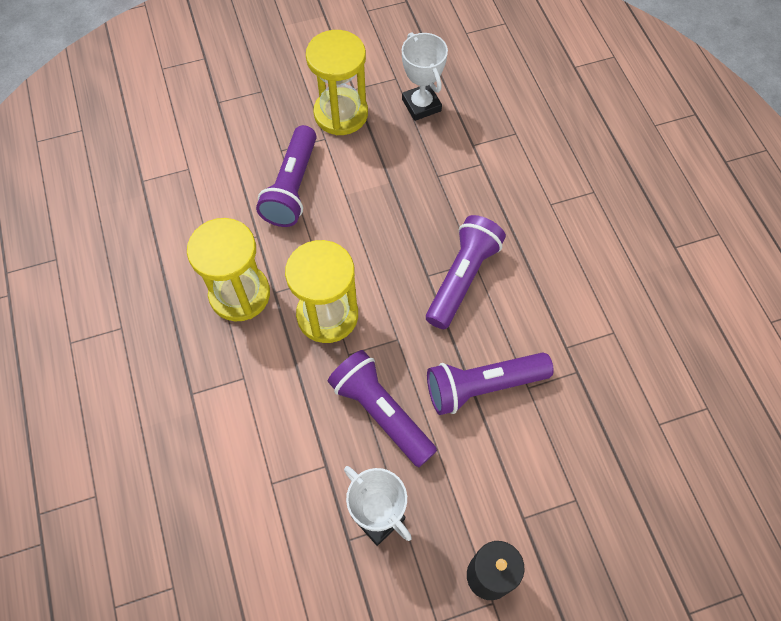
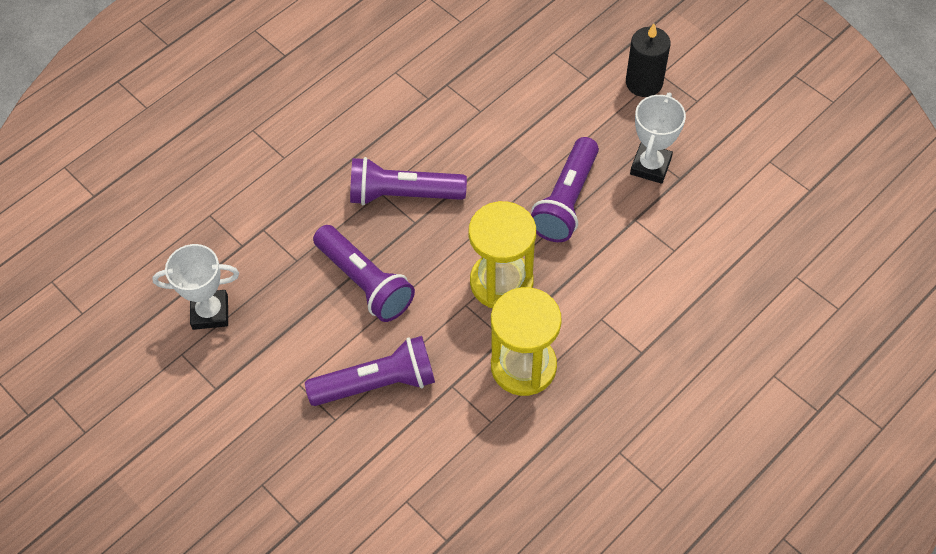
camera: 115 degrees left, 5 degrees down
(341, 114) = (257, 384): yellow hourglass -> none
(421, 105) = (210, 312): white trophy -> white trophy turned 45 degrees clockwise
(483, 386) = (498, 141): purple flashlight -> purple flashlight (364, 282)

